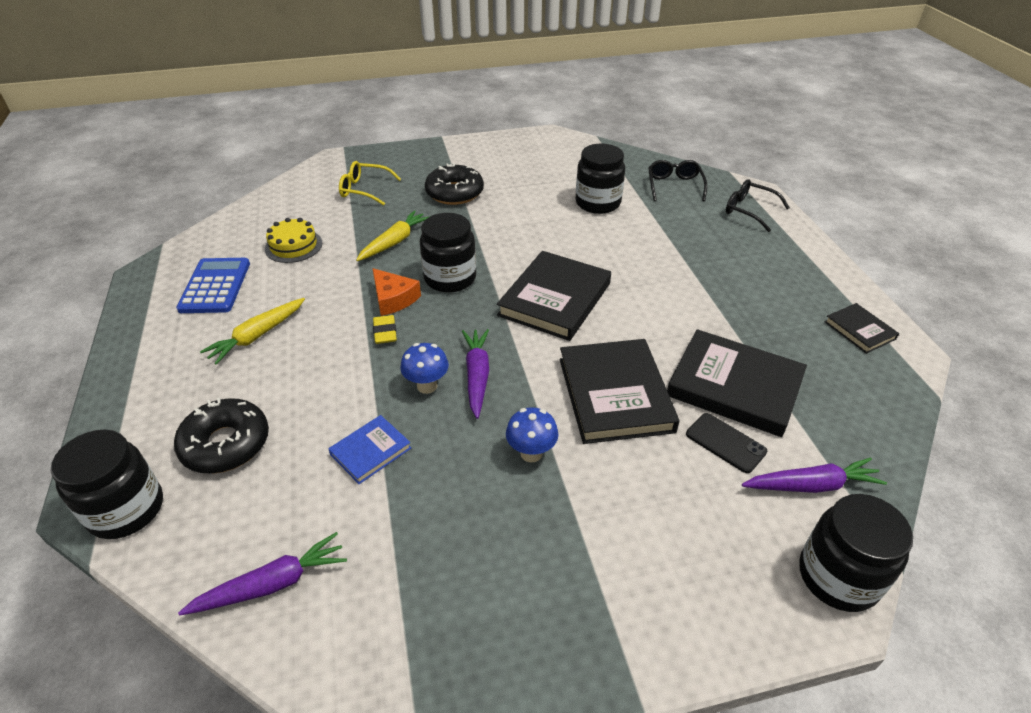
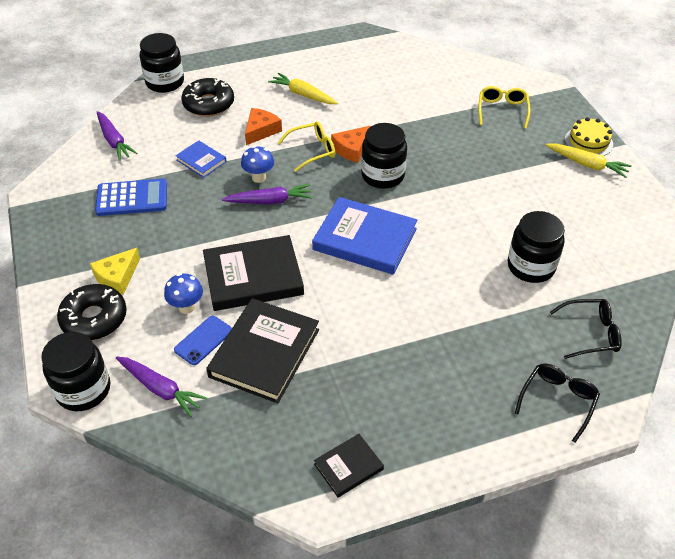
camera: 85 degrees right, 5 degrees up
(215, 286) = (353, 65): blue calculator -> blue calculator (132, 198)
(293, 246) = (408, 89): yellow cake -> yellow cake (588, 142)
(322, 382) = (261, 131): none -> orange cheese
(385, 332) = (312, 150): yellow eraser -> yellow glasses
(394, 242) = (426, 139): yellow carrot -> yellow carrot (587, 164)
(454, 193) = (516, 164): black donut -> black donut (94, 318)
(531, 453) = (197, 233): blue mushroom -> blue mushroom (186, 307)
(555, 299) = (365, 239): black book -> blue book
(619, 551) = (117, 277): none -> yellow cheese
(725, 443) = (203, 340): black phone -> blue phone
(811, 485) = (160, 388): purple carrot -> purple carrot turned 45 degrees counterclockwise

